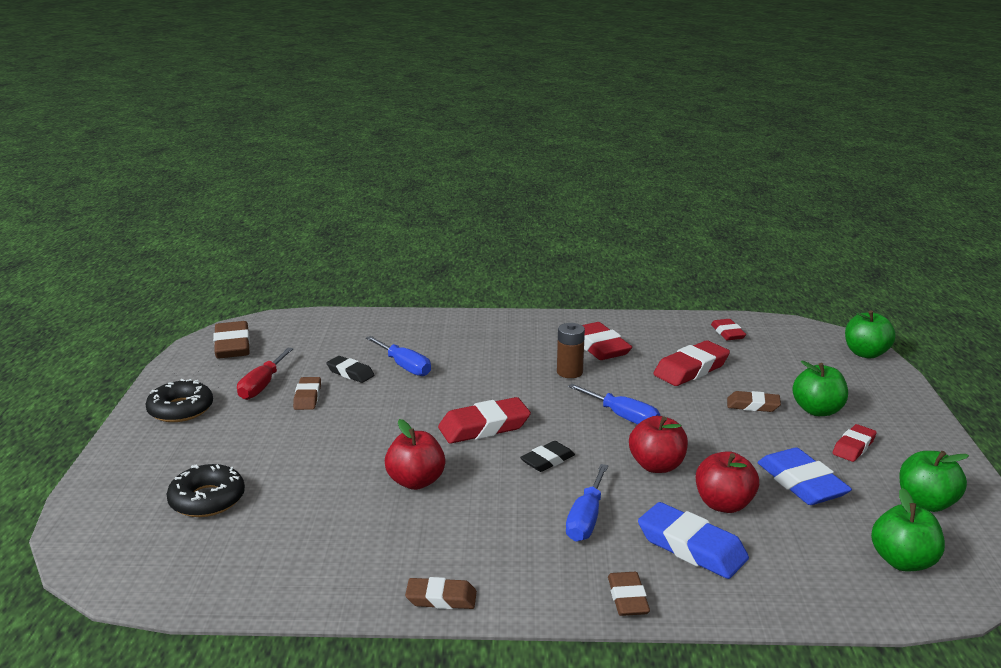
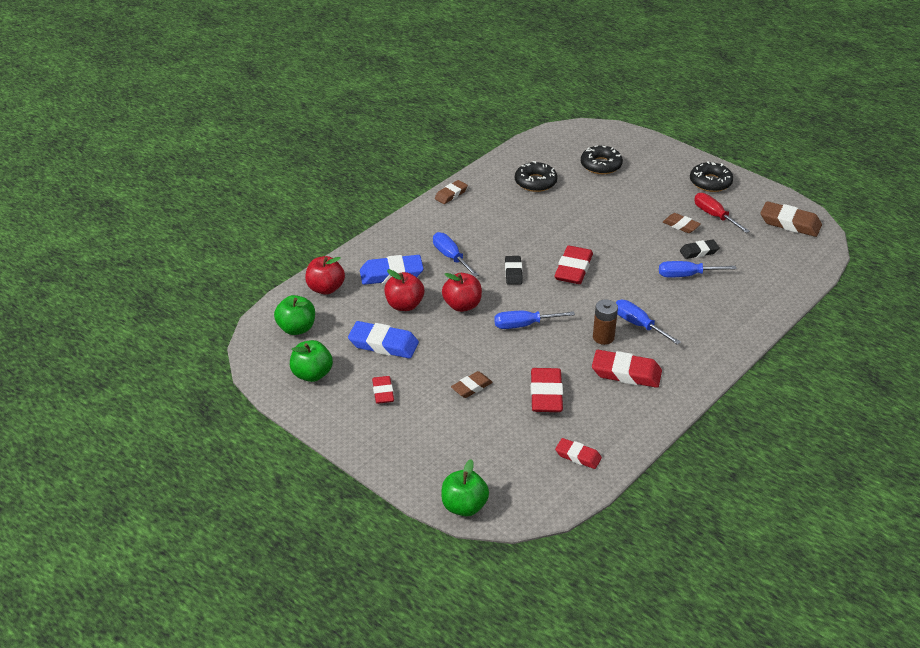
camera: 130 degrees right, 15 degrees up
(315, 535) = (535, 182): none -> black donut
(416, 481) = (545, 224): red apple -> red apple (325, 288)
(522, 363) = (638, 324): none -> blue screwdriver
(627, 598) = (387, 237): brown eraser -> none
(817, 410) = (432, 411): green apple -> none

